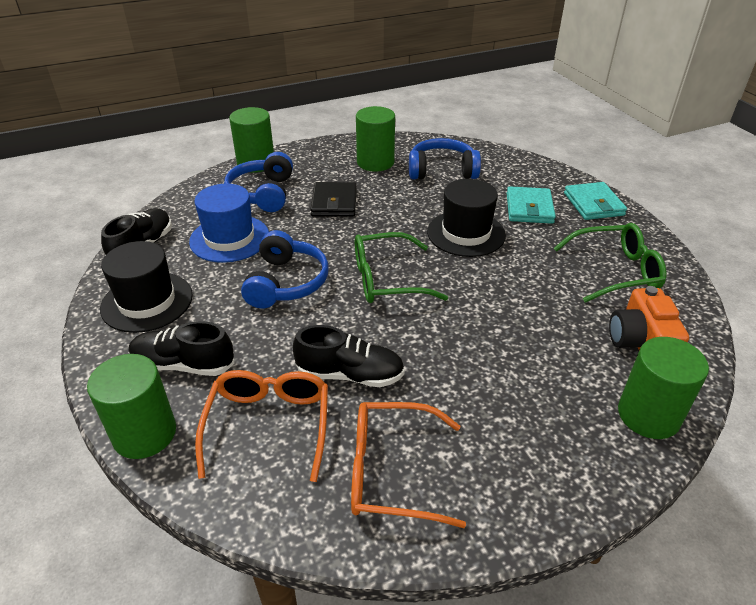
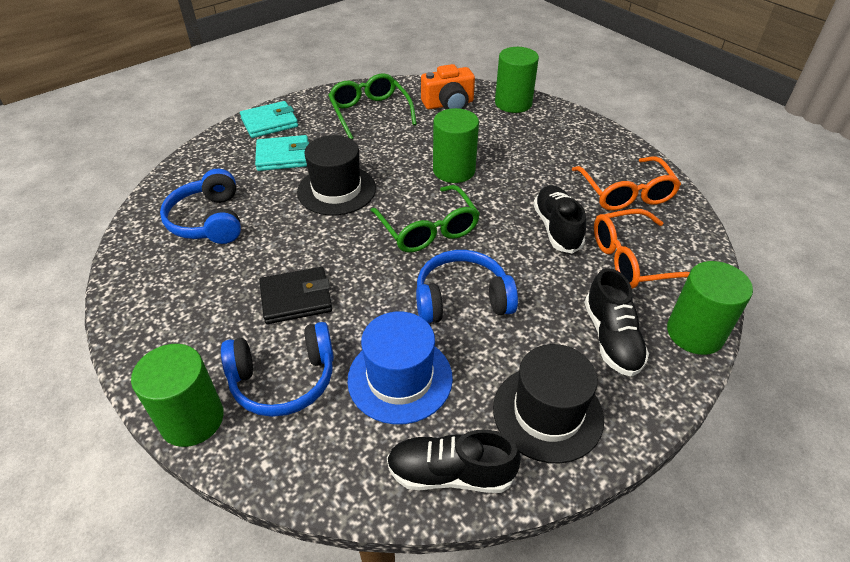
camera: 105 degrees left, 5 degrees up
(375, 162) = (188, 281): green cylinder -> green cylinder (454, 170)

